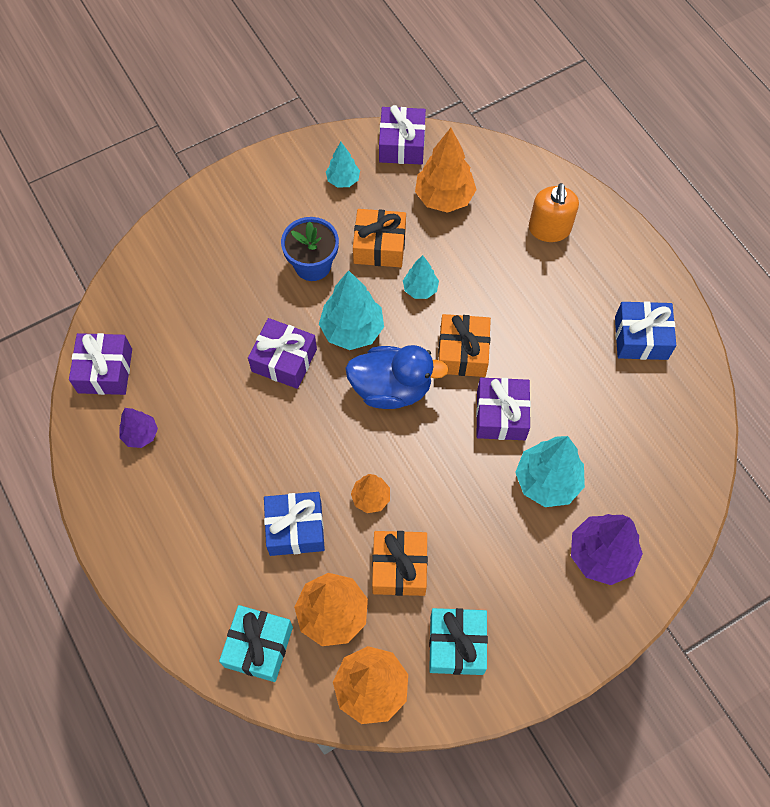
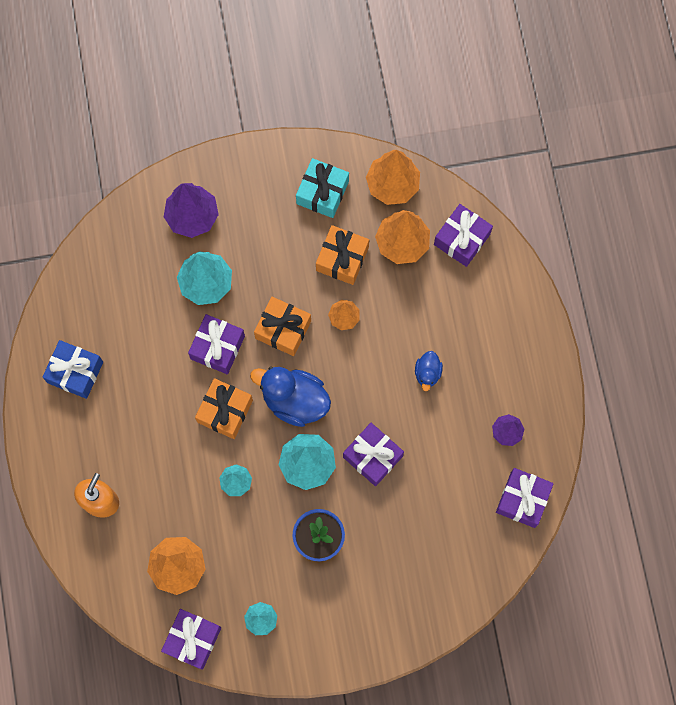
camera: 160 degrees left, 10 degrees up
(251, 468) = (427, 373): none -> blue duck
(259, 646) = (462, 239): turquoise gift -> purple gift
(295, 528) = (408, 314): blue gift -> none
(379, 246) = (254, 537): orange gift -> orange gift (283, 329)

